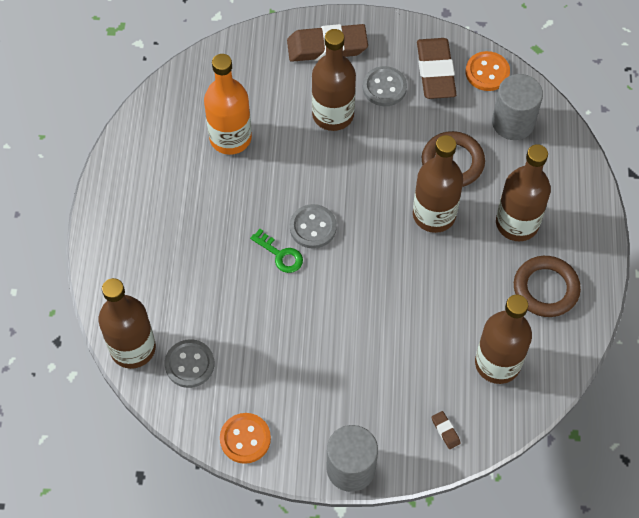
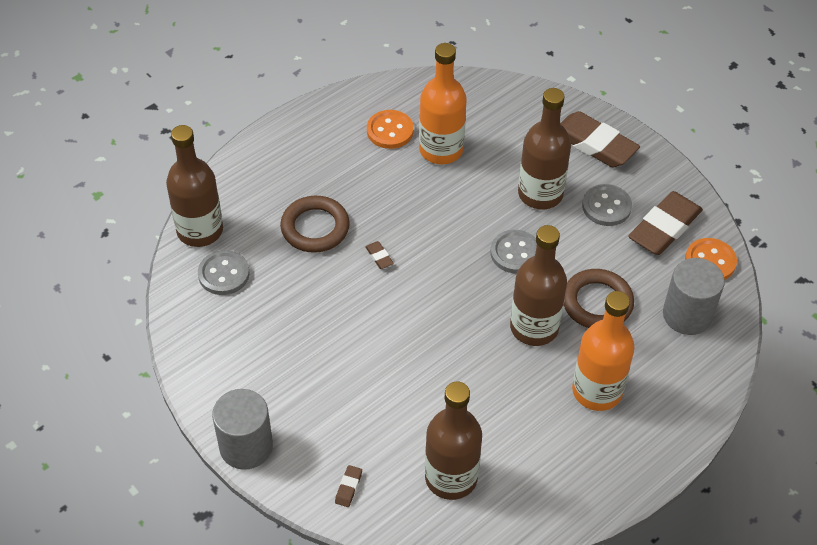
camera: 45 degrees right, 10 degrees down
(245, 439) = (199, 357): orange button -> orange button (390, 131)
(280, 254) = (379, 257): green key -> brown eraser
(313, 227) = (427, 258): grey button -> grey button (515, 253)
(517, 223) = (597, 391): brown bottle -> orange bottle
(545, 289) = (561, 459): brown ring -> brown ring (315, 228)

